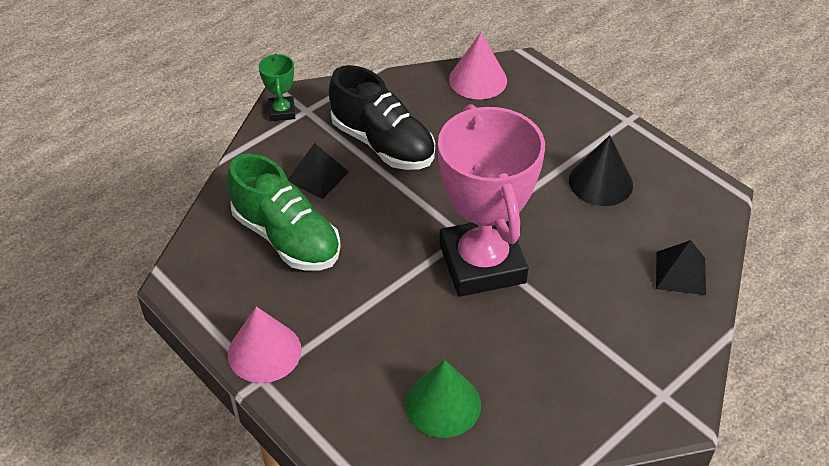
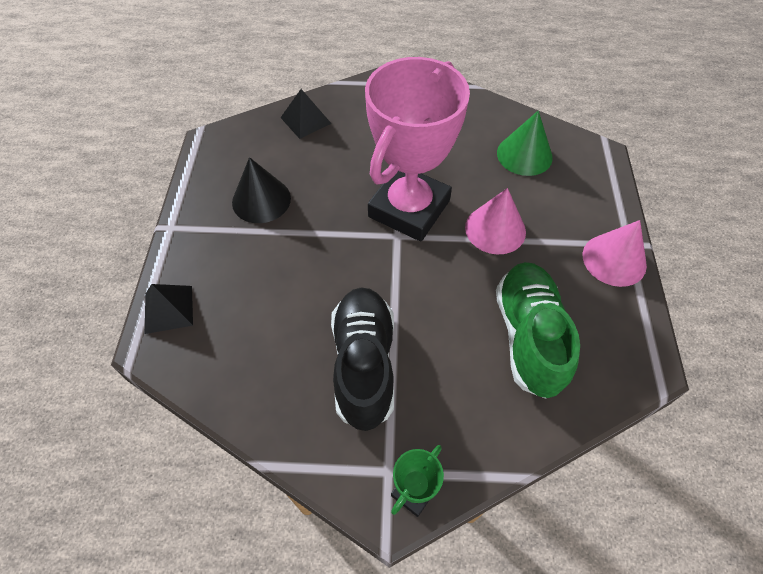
camera: 135 degrees left, 10 degrees up
(318, 176) = (451, 377): black pyramid -> black pyramid (168, 309)
(478, 80) = (206, 363): pink cone -> pink cone (495, 229)

